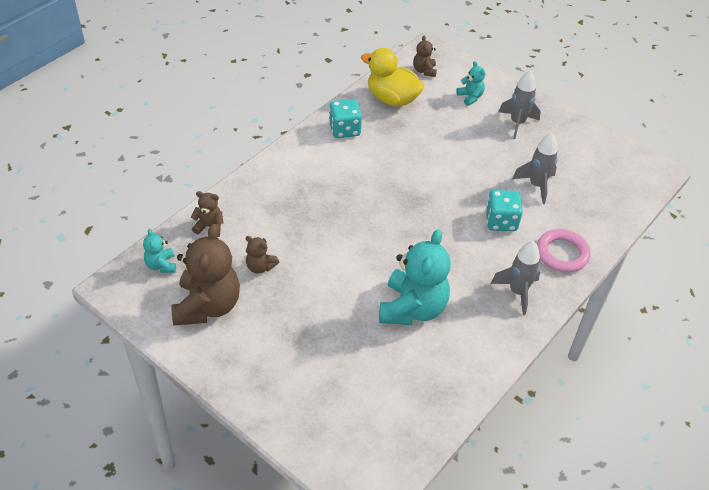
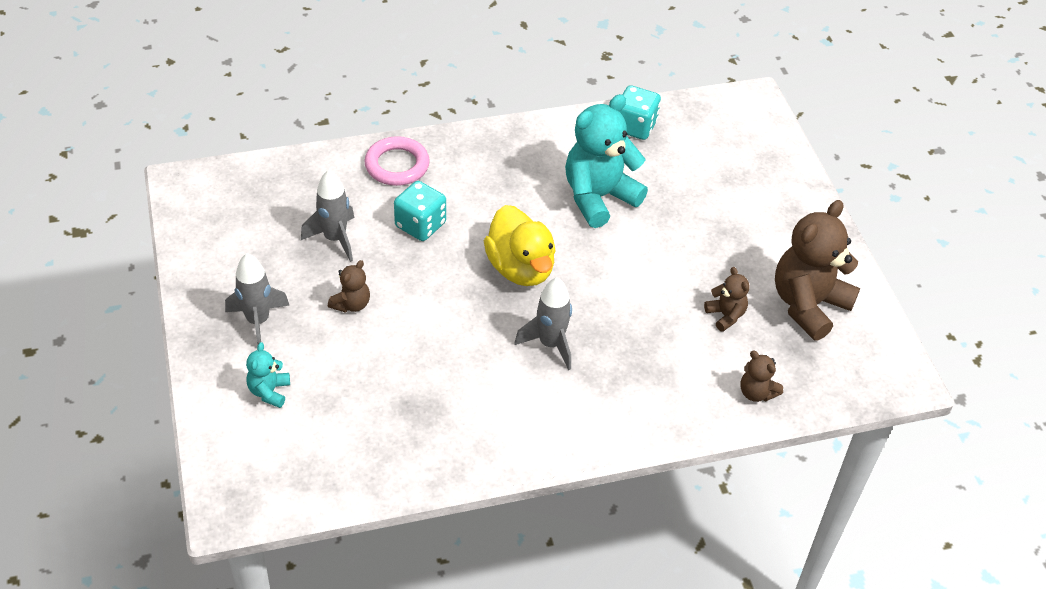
camera: 145 degrees left, 0 degrees up
(161, 265) = (838, 375): turquoise teddy bear -> none
(344, 129) = (486, 436): turquoise dice -> turquoise dice (635, 126)
(392, 99) = (376, 449): yellow duck -> yellow duck (520, 268)
(424, 71) = (280, 472): brown teddy bear -> brown teddy bear (351, 304)
(517, 292) = (482, 158): grey rocket -> grey rocket (550, 344)

